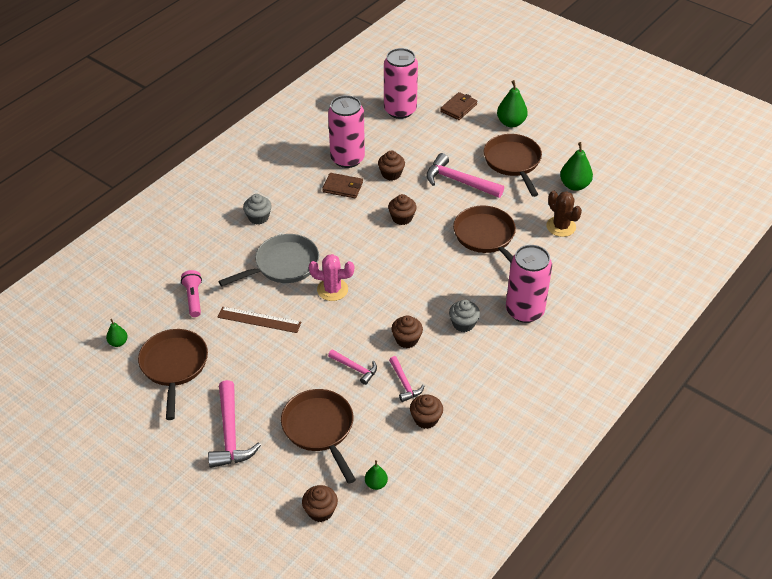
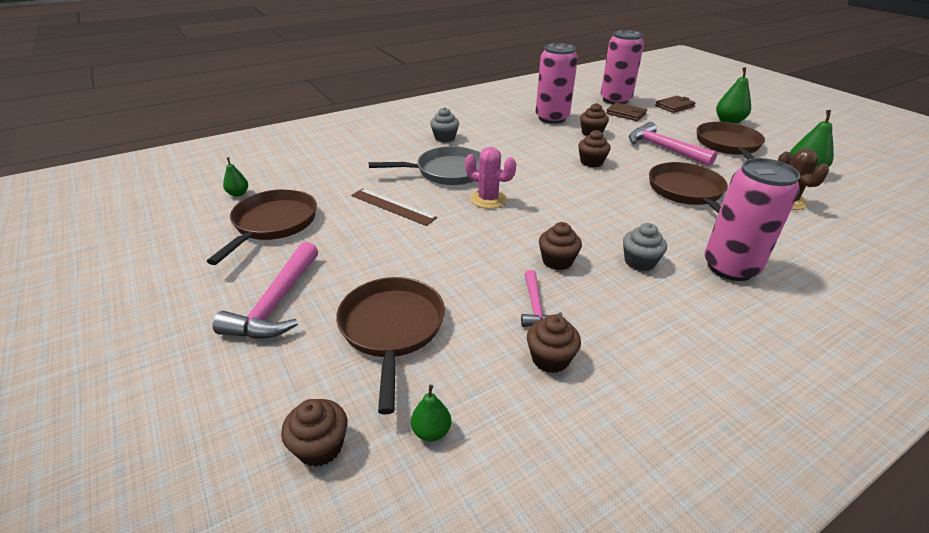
camera: 20 degrees right, 10 degrees down
(193, 298) = (340, 177): pink flashlight -> none
(343, 187) = (538, 133): brown wallet -> brown wallet (626, 114)
(355, 368) = (476, 274): pink hammer -> none

